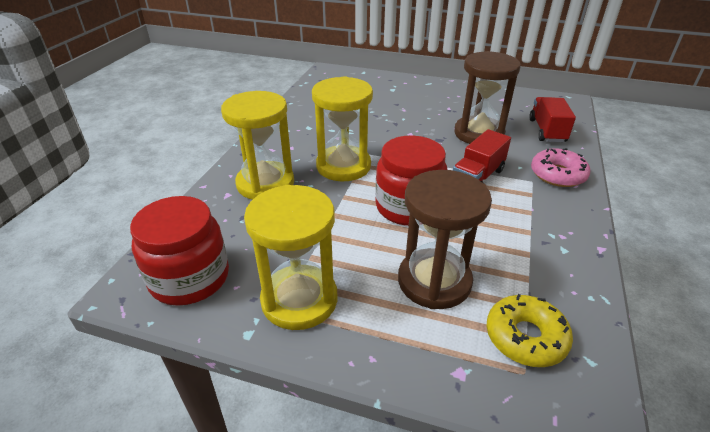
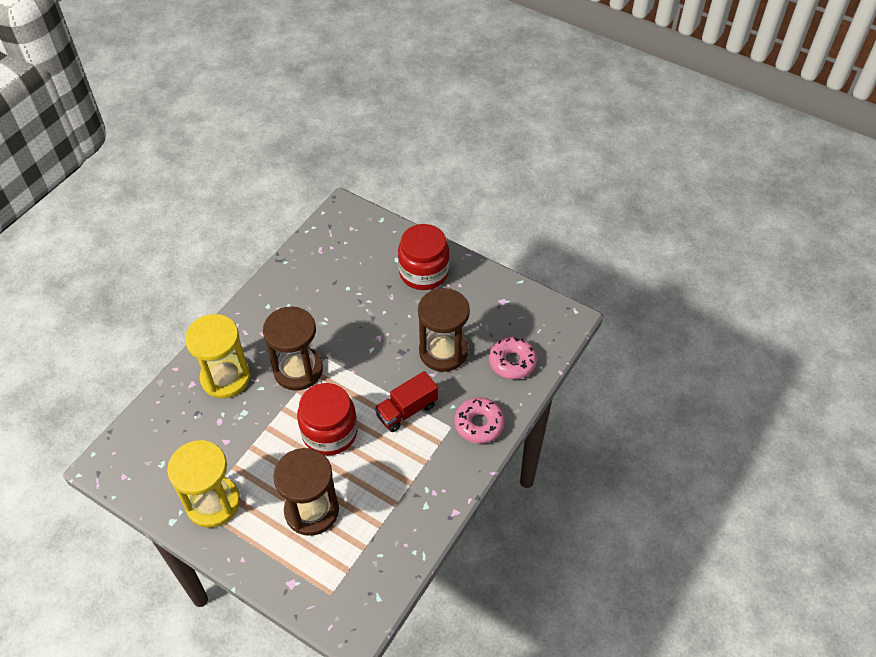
camera: 15 degrees right, 15 degrees up
(190, 278) = (145, 465): red jar -> red jar (424, 272)
(343, 166) = (298, 370): yellow hourglass -> brown hourglass
(525, 337) = (347, 570): yellow donut -> none
(547, 131) = (512, 362): red truck -> pink donut

